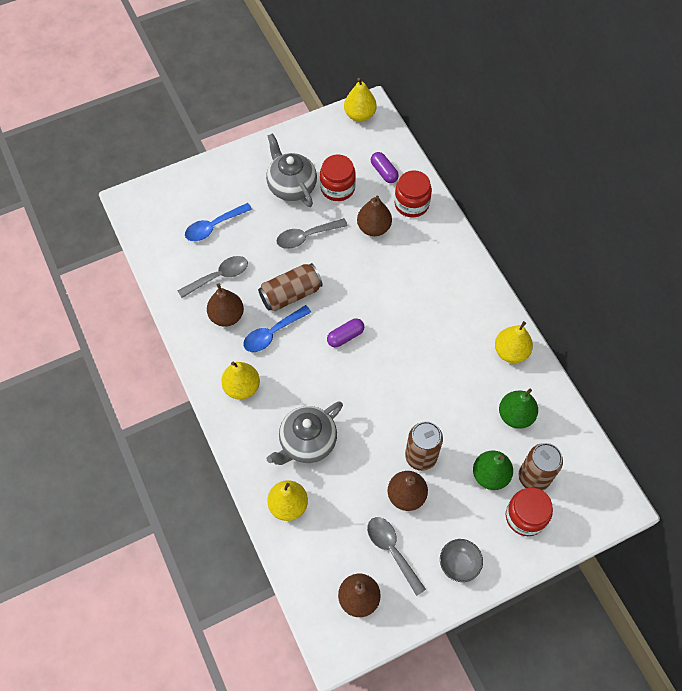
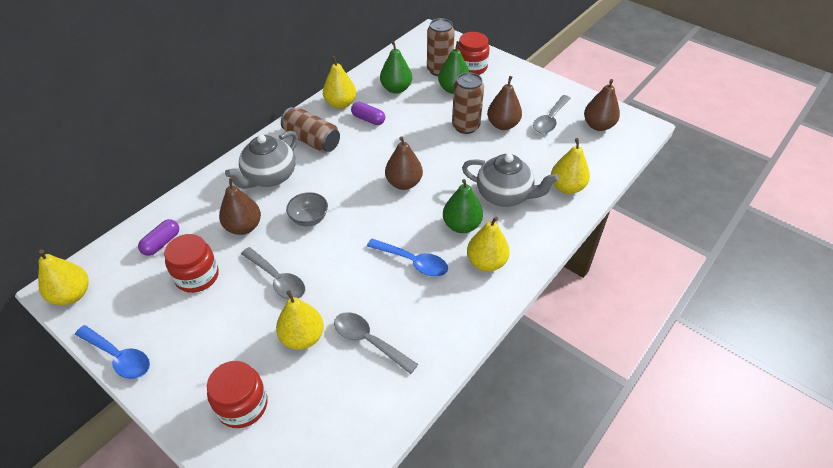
camera: 115 degrees left, 15 degrees down
(214, 226) = (299, 380): blue spoon -> blue spoon (119, 357)
(227, 316) = (415, 310): brown pear -> brown pear (404, 183)
(246, 238) = (302, 337): none -> yellow pear
(291, 186) = (207, 322): grey teapot -> grey teapot (269, 177)
(291, 294) = (358, 265): brown can -> brown can (312, 140)
(291, 387) = (461, 225): none -> green pear
(345, 336) = (384, 206): purple capsule -> purple capsule (368, 119)
(411, 204) = (201, 207): red jar -> red jar (242, 405)
(459, 564) = (530, 87): grey bowl -> grey bowl (309, 219)

